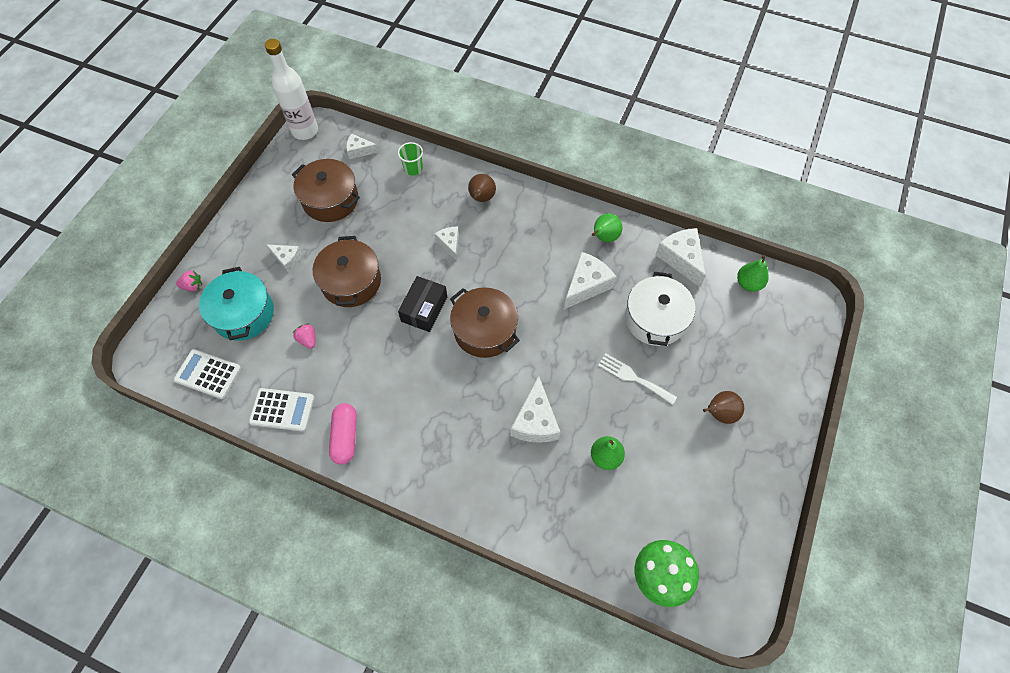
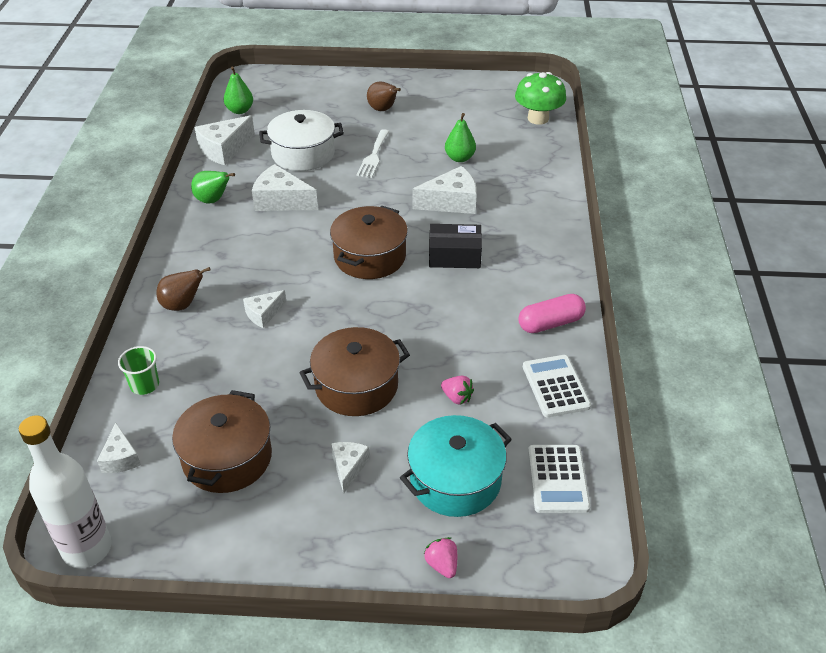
camera: 110 degrees left, 20 degrees down
(308, 339) = (457, 397): pink strawberry -> pink strawberry turned 90 degrees counterclockwise
(424, 309) = (365, 309): black box -> black box (454, 256)

